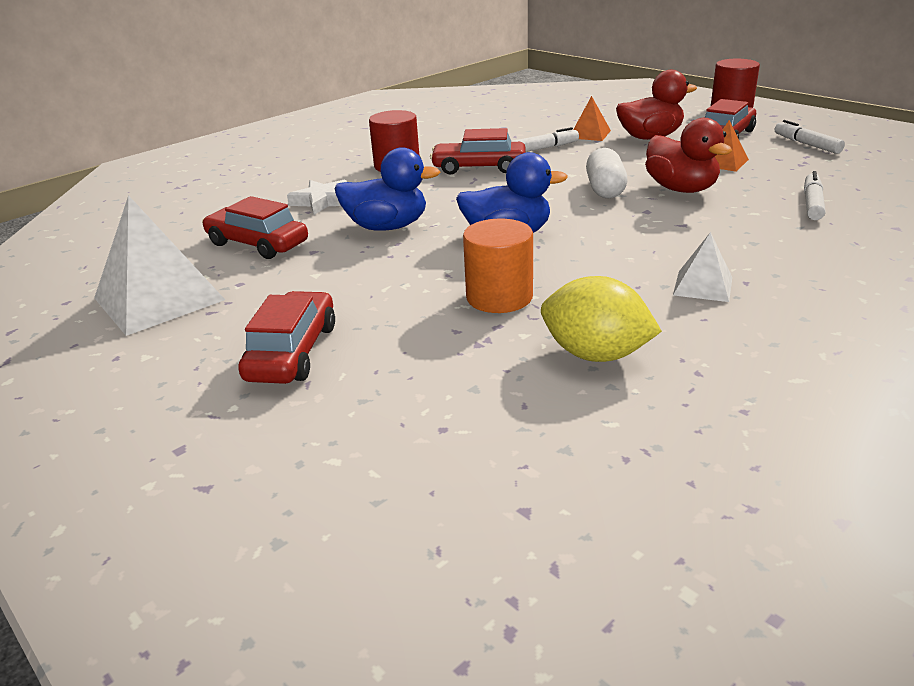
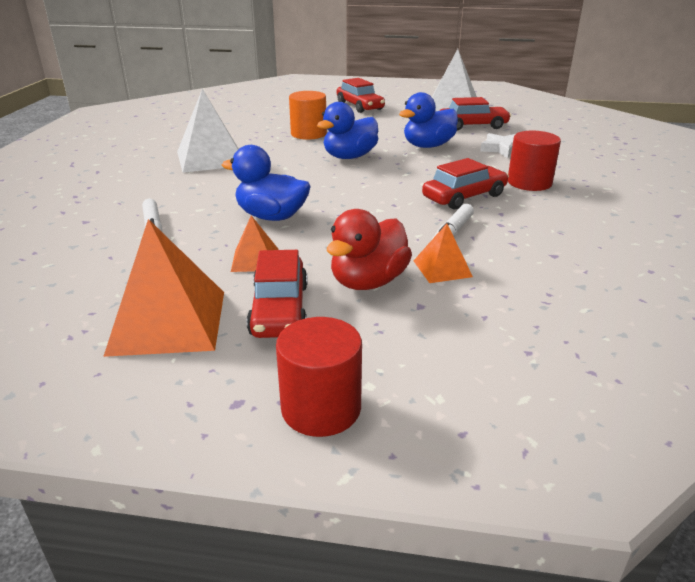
camera: 140 degrees right, 0 degrees up
(595, 354) = (241, 128): yellow lemon -> none
(605, 189) = (332, 201): white capsule -> none
(681, 189) = (271, 216): red duck -> blue duck
(703, 286) = (211, 158): white pyramid -> white pyramid, size x1.95
(806, 144) = (168, 322): white marker -> orange pyramid

